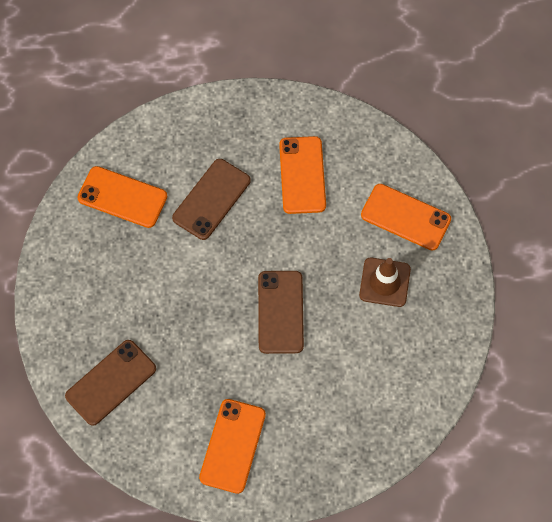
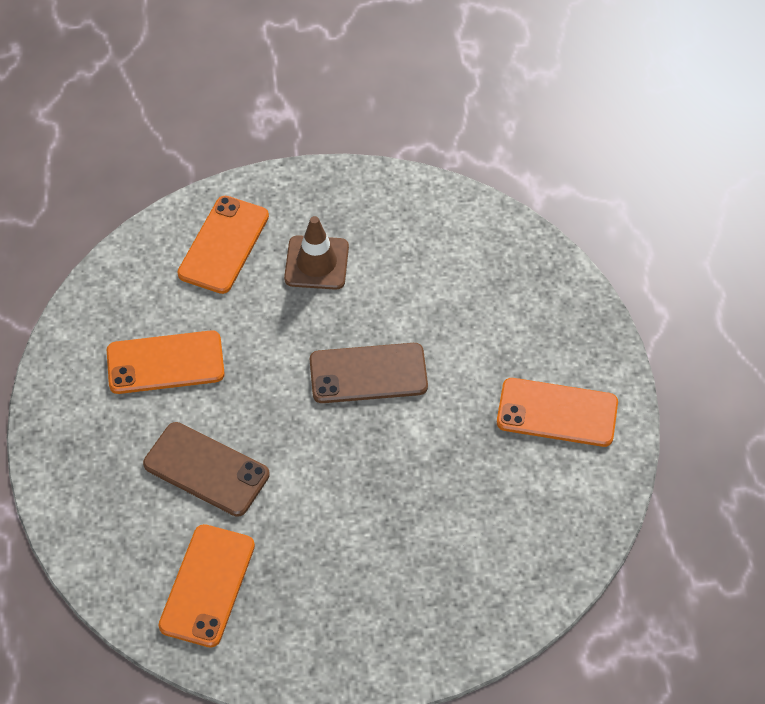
camera: 95 degrees left, 10 degrees down
(111, 382) = (491, 566): brown phone -> none

